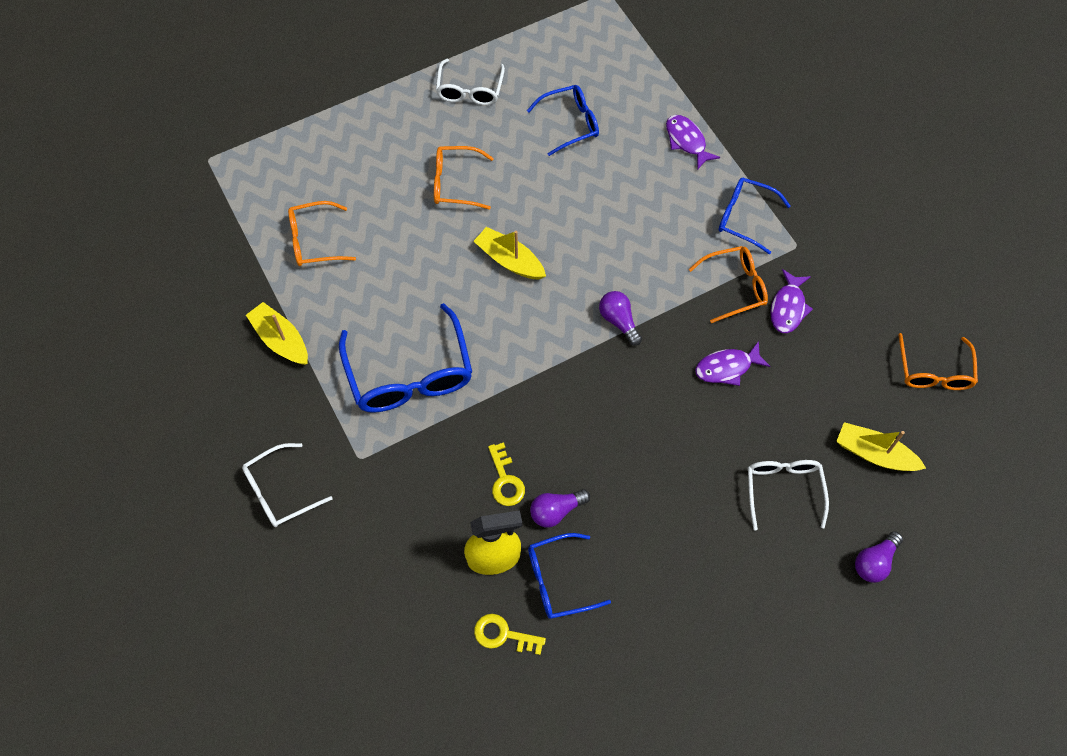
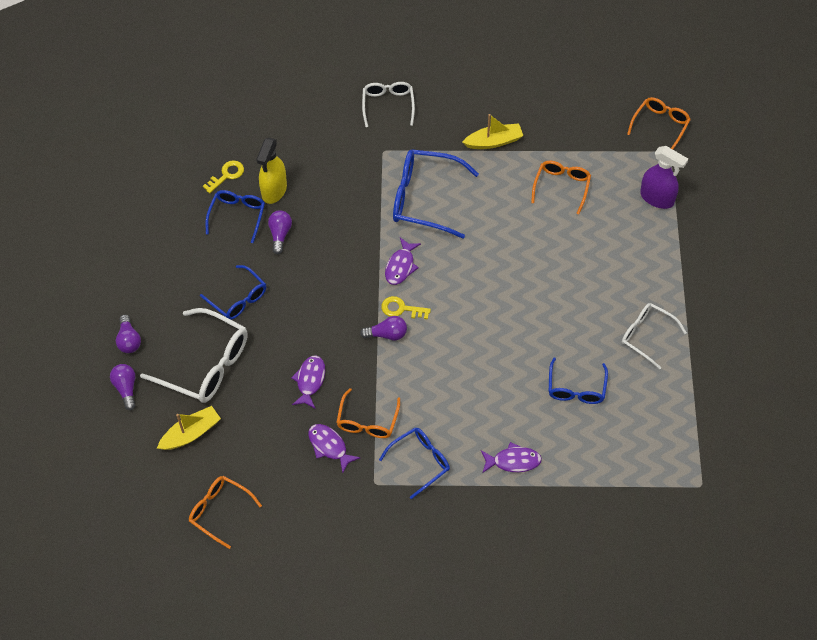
camera: 120 degrees right, 5 degrees down
(282, 146) = (657, 198): none -> purple spray bottle
(455, 183) = (563, 288): orange glasses -> orange glasses (660, 125)
(505, 480) = (318, 217): yellow key -> yellow key (401, 309)
(509, 260) = (476, 292): yellow boat -> none
(521, 352) = (401, 266): none -> purple fish
(675, 506) = (238, 299): none -> blue glasses
(783, 490) = (206, 365): white glasses -> white glasses, size x1.64
(814, 601) = (129, 340): none -> purple light bulb

